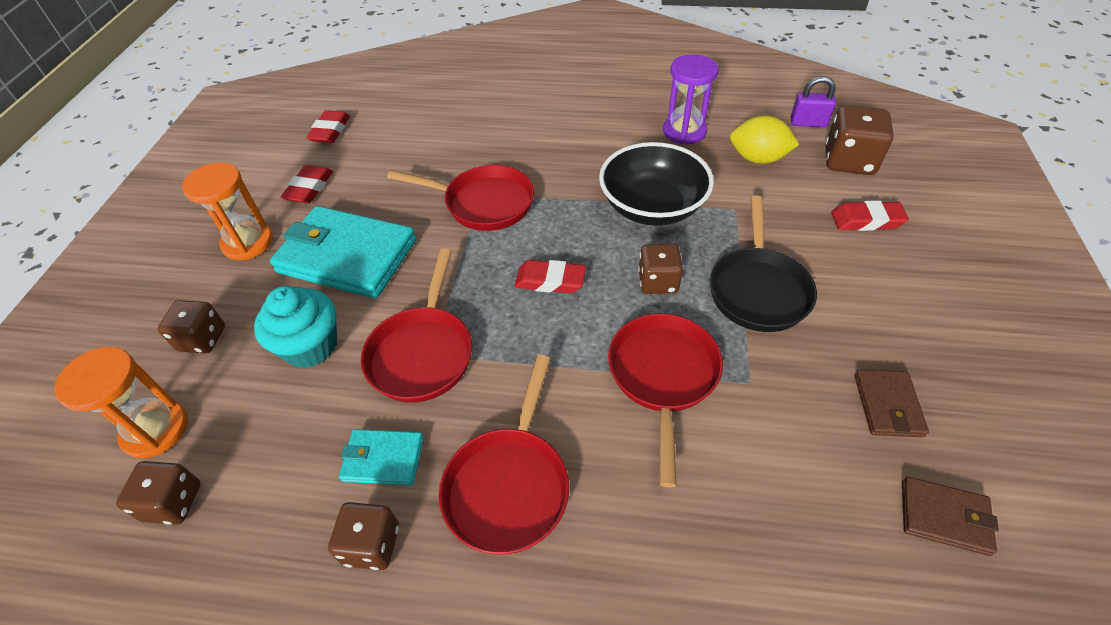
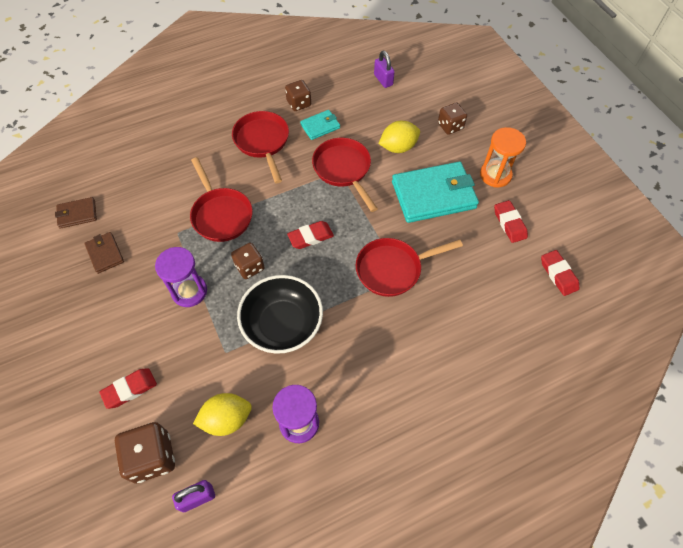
camera: 145 degrees right, 10 degrees up
(155, 430) = (420, 92): orange hourglass -> none
(173, 502) = (383, 80): brown dice -> purple padlock
(310, 346) = (398, 147): turquoise cupcake -> yellow lemon
(758, 289) = (189, 291): black pan -> purple hourglass

